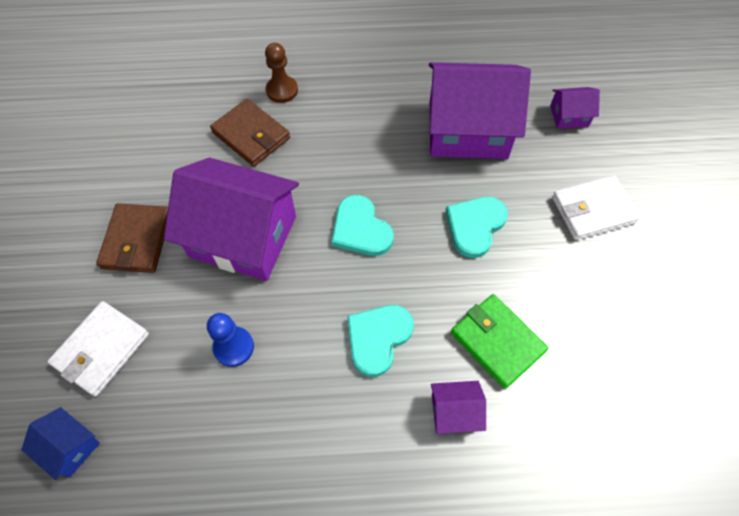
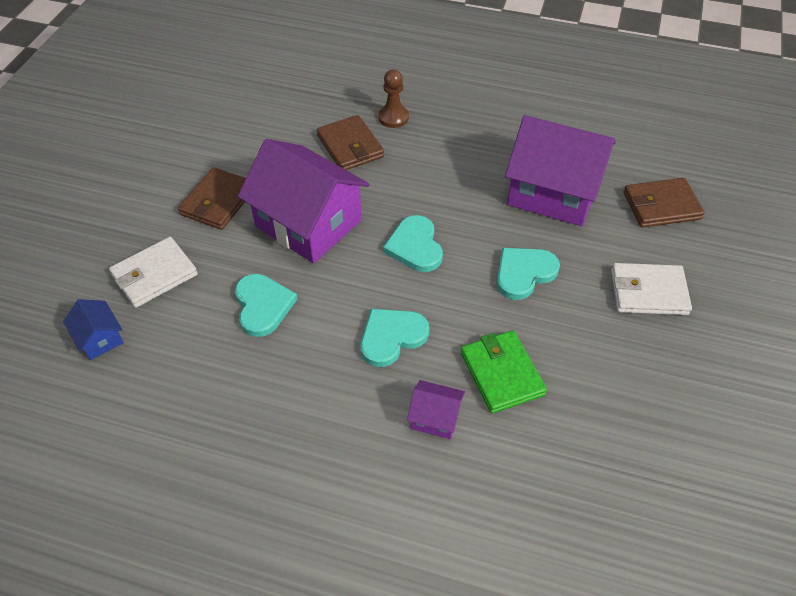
camera: 20 degrees right, 10 degrees down
(233, 347) = (263, 306): blue pawn -> turquoise heart
(569, 116) = (661, 206): purple house -> brown wallet

